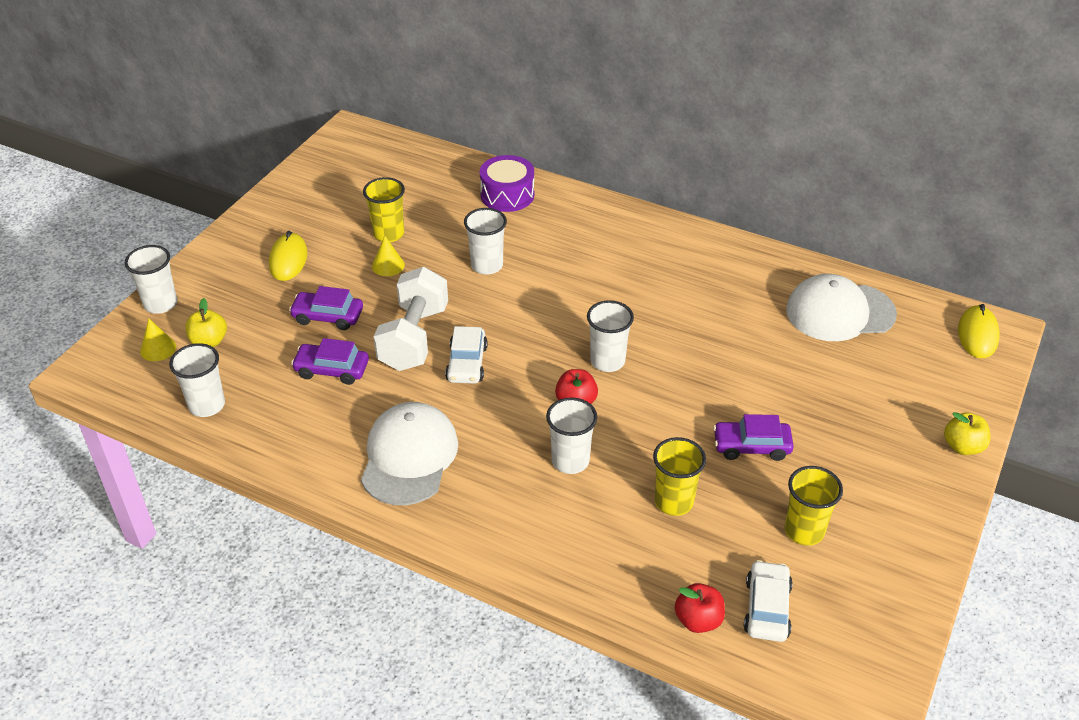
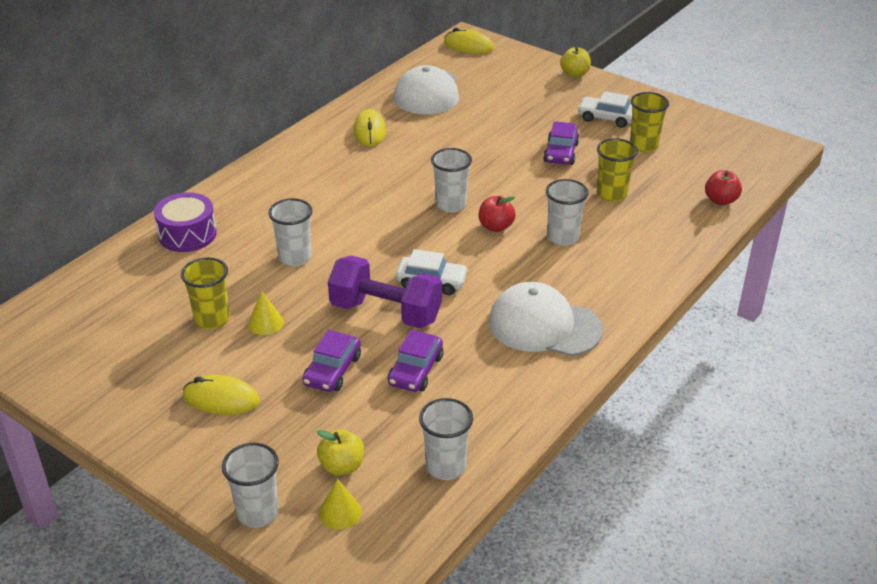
camera: 80 degrees left, 5 degrees down
(414, 338) = (386, 312): white dumbbell -> purple dumbbell
(730, 279) = (369, 131): none -> yellow mouse
(766, 608) = (710, 171): white car -> white car (606, 118)

